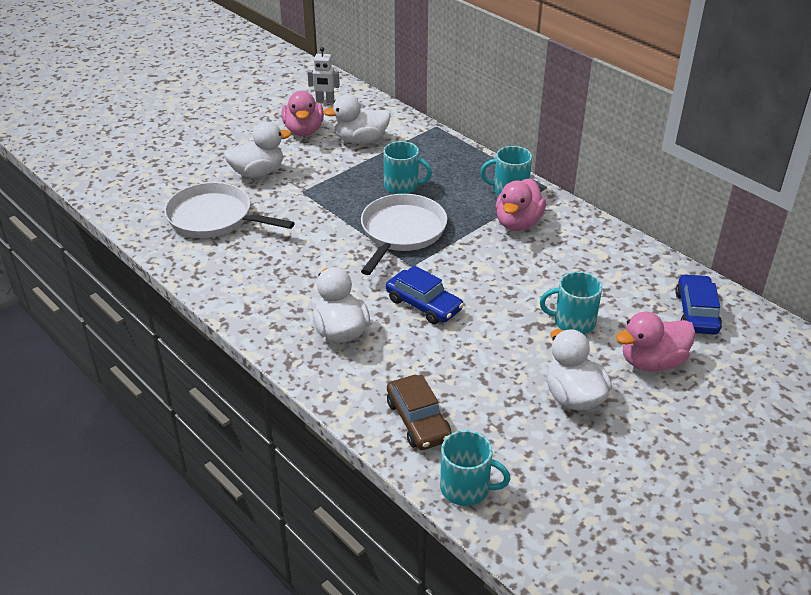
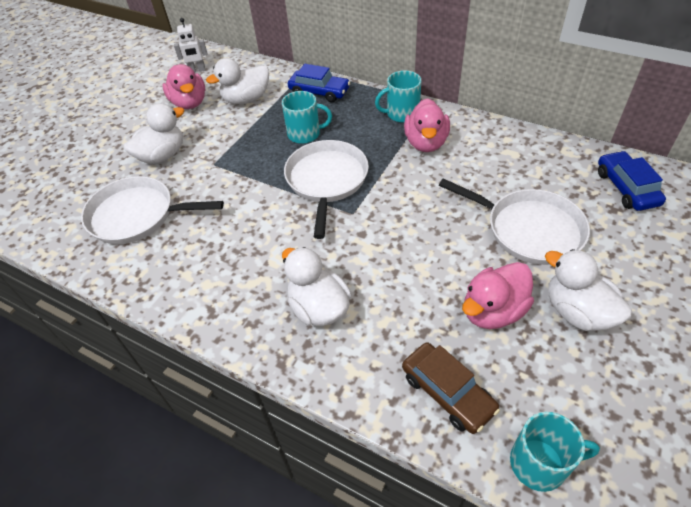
camera: 15 degrees left, 10 degrees up
(423, 304) = (385, 252): blue car -> blue car (319, 92)
(573, 322) = (529, 230): turquoise mug -> white pan
(652, 362) = (622, 250): pink duck -> pink duck (493, 311)

